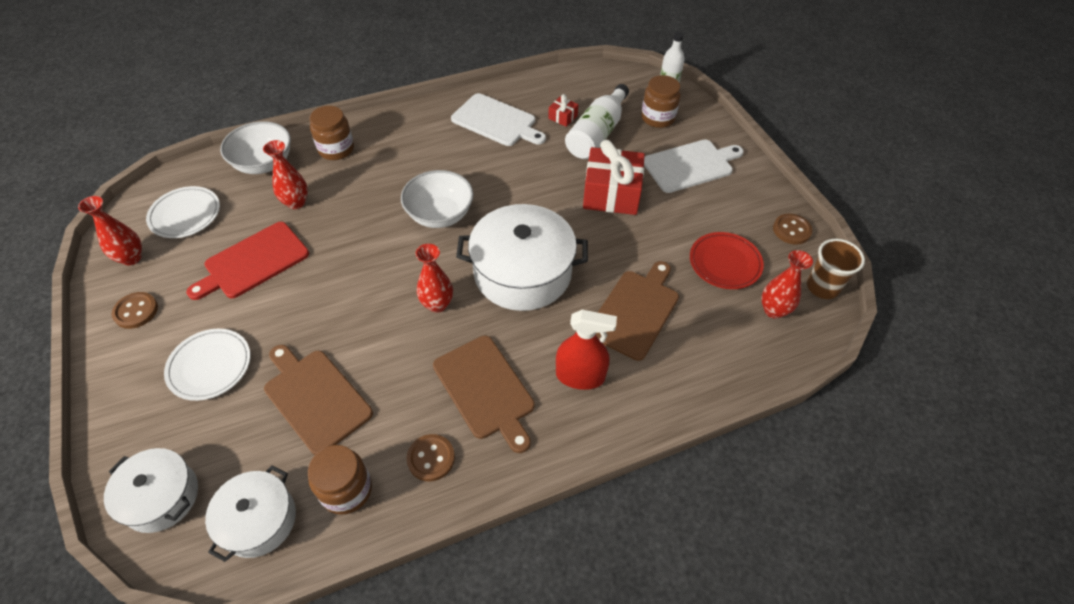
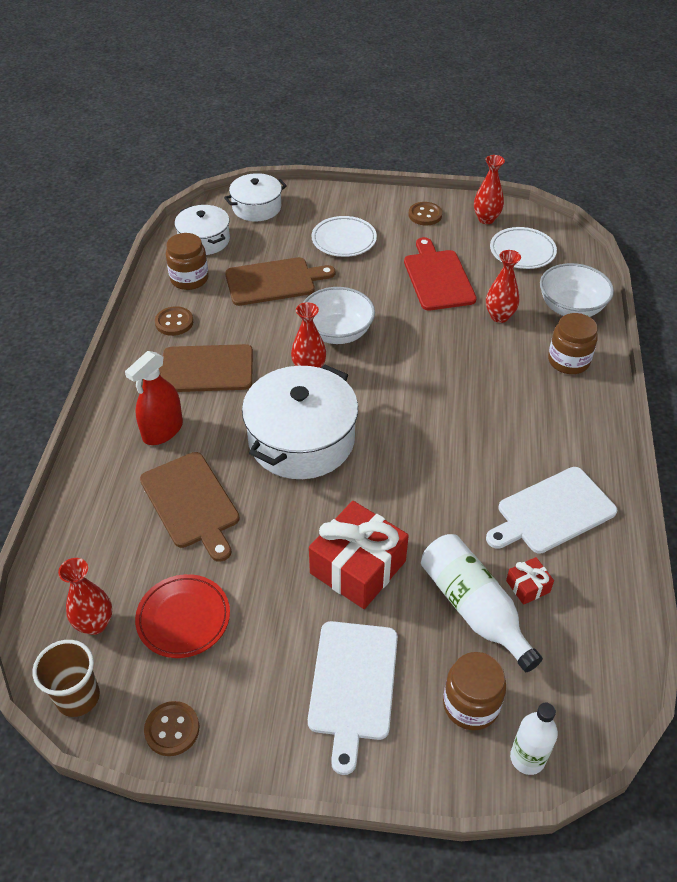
camera: 120 degrees right, 5 degrees down
(440, 214) = (420, 407): white bowl -> white bowl (337, 332)

